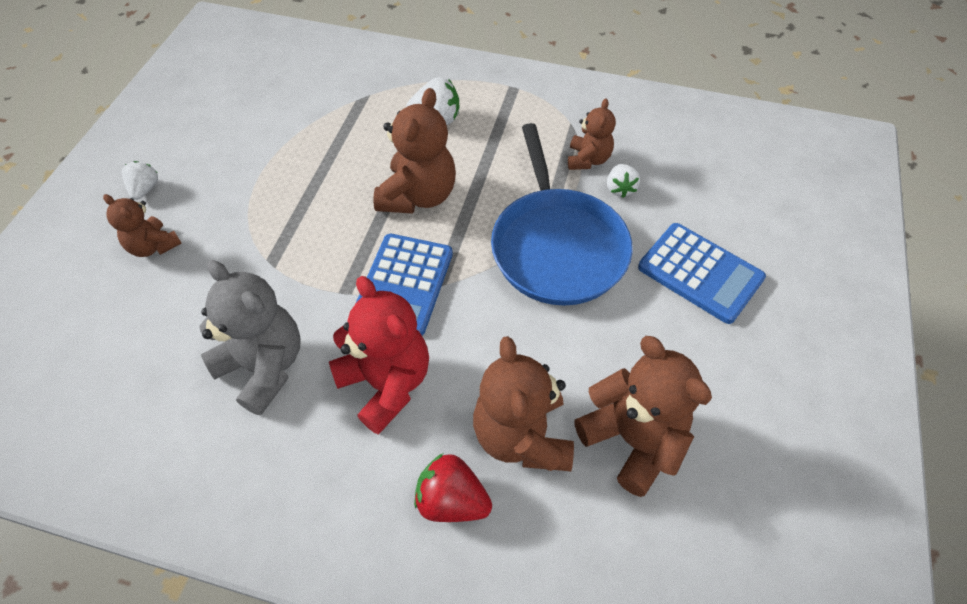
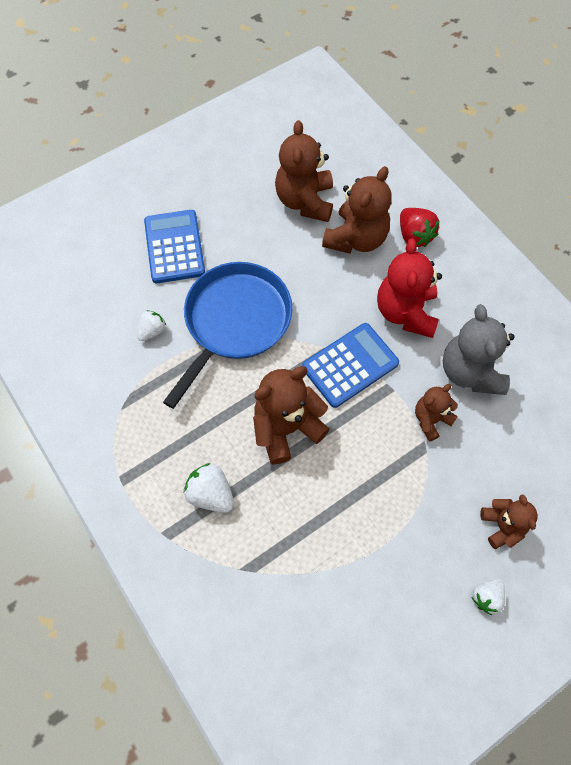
camera: 140 degrees left, 10 degrees up
(588, 159) = (145, 368): brown teddy bear -> brown teddy bear (431, 419)

